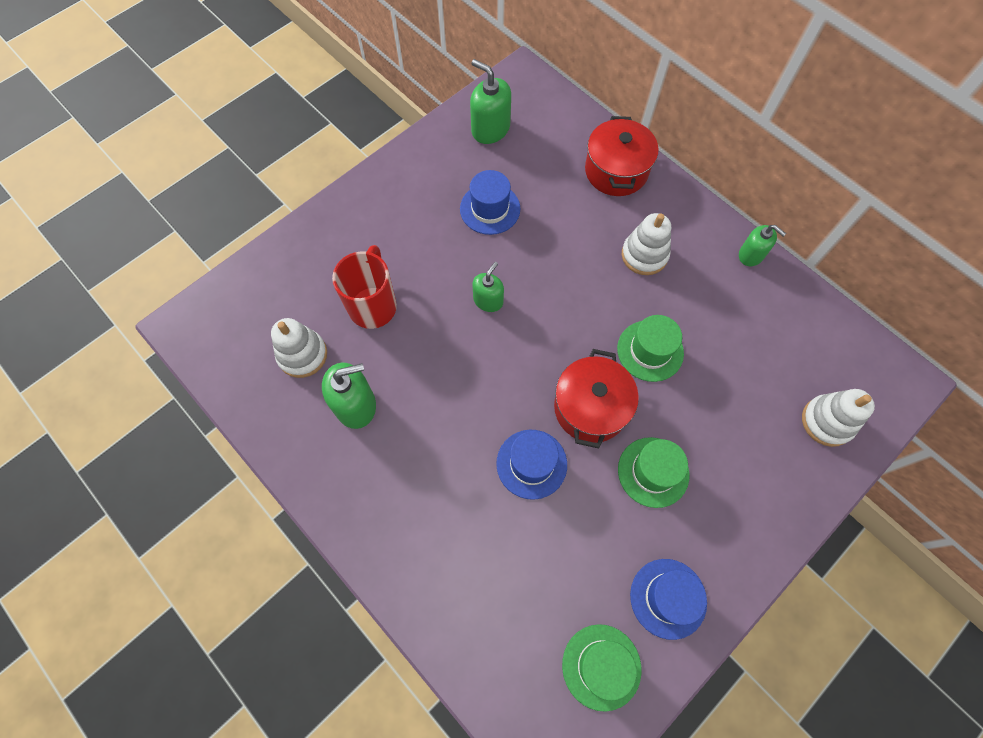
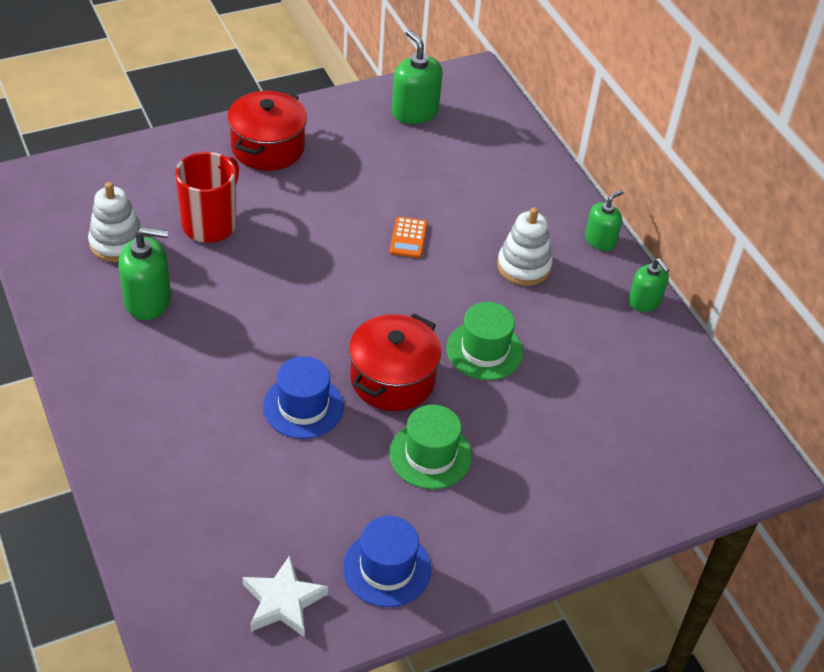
camera: 15 degrees right, 20 degrees down
(488, 300) = (333, 255): green soap dispenser -> green soap dispenser (600, 240)
(490, 209) = (377, 179): blue hat -> none
(541, 260) = (408, 238): none -> orange calculator
(601, 666) = (283, 601): green hat -> white star
(616, 171) = (532, 185): red pot -> red pot (268, 147)
(827, 421) = (651, 474): white stacking toy -> none

